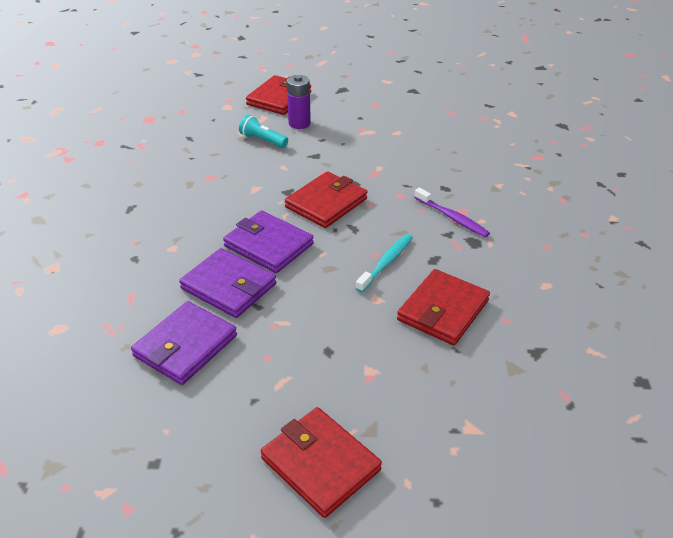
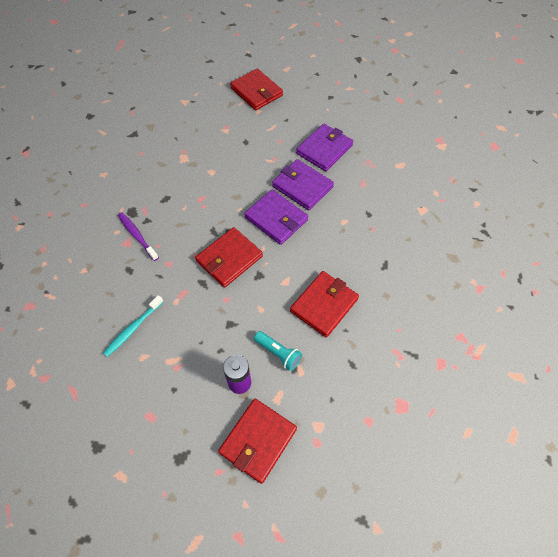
camera: 175 degrees left, 20 degrees up
(386, 262) = (198, 198): turquoise toothbrush -> turquoise toothbrush (133, 329)
(443, 310) = (174, 161): red wallet -> red wallet (324, 305)

